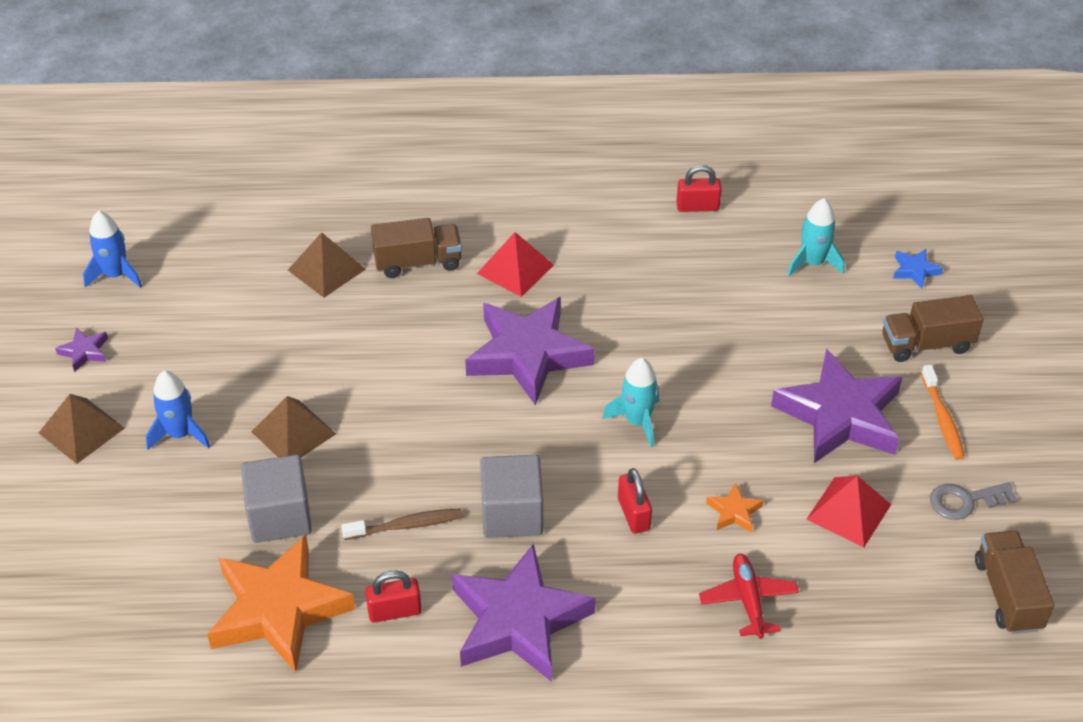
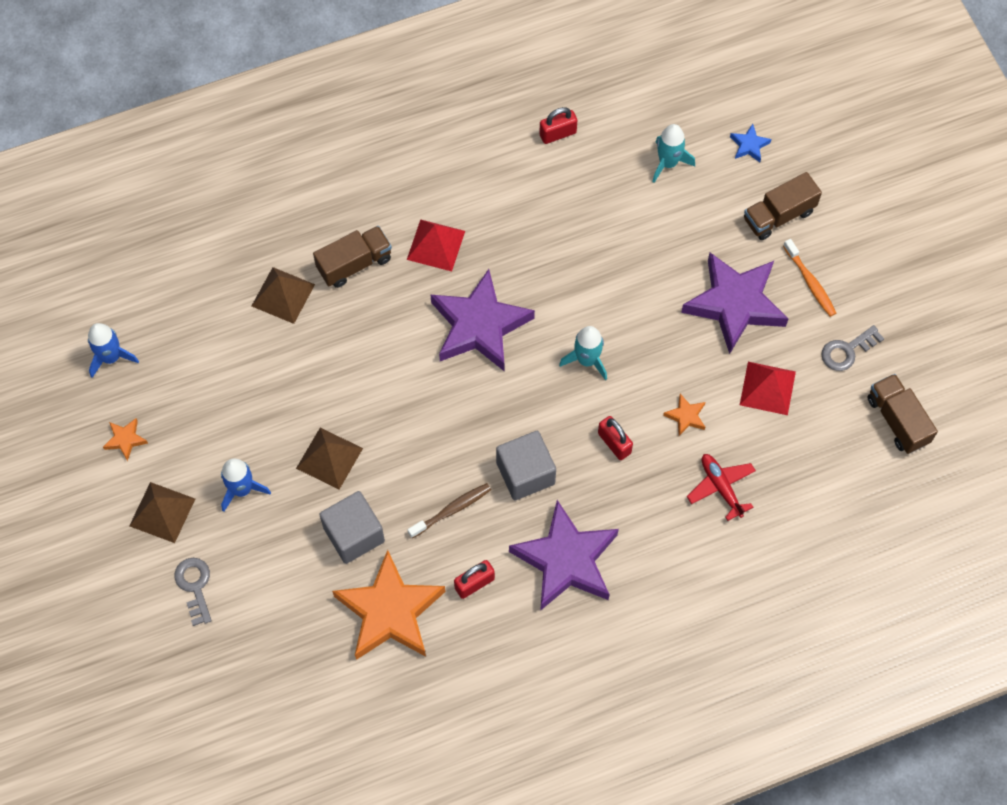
camera: 20 degrees left, 20 degrees up
(72, 513) = (194, 586): none -> grey key
(84, 352) = (125, 440): purple star -> orange star

